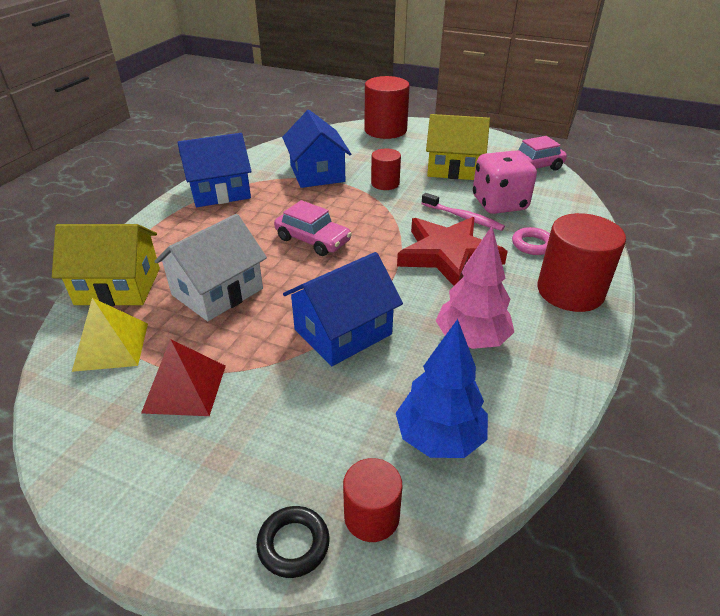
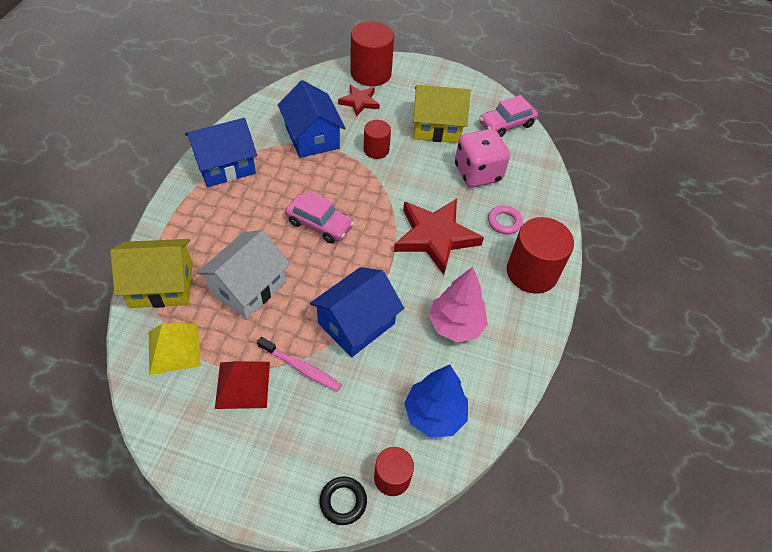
camera: 10 degrees left, 15 degrees up
(371, 149) = (359, 102): none -> red star
(463, 217) = (447, 191): pink toothbrush -> pink toothbrush (301, 368)

